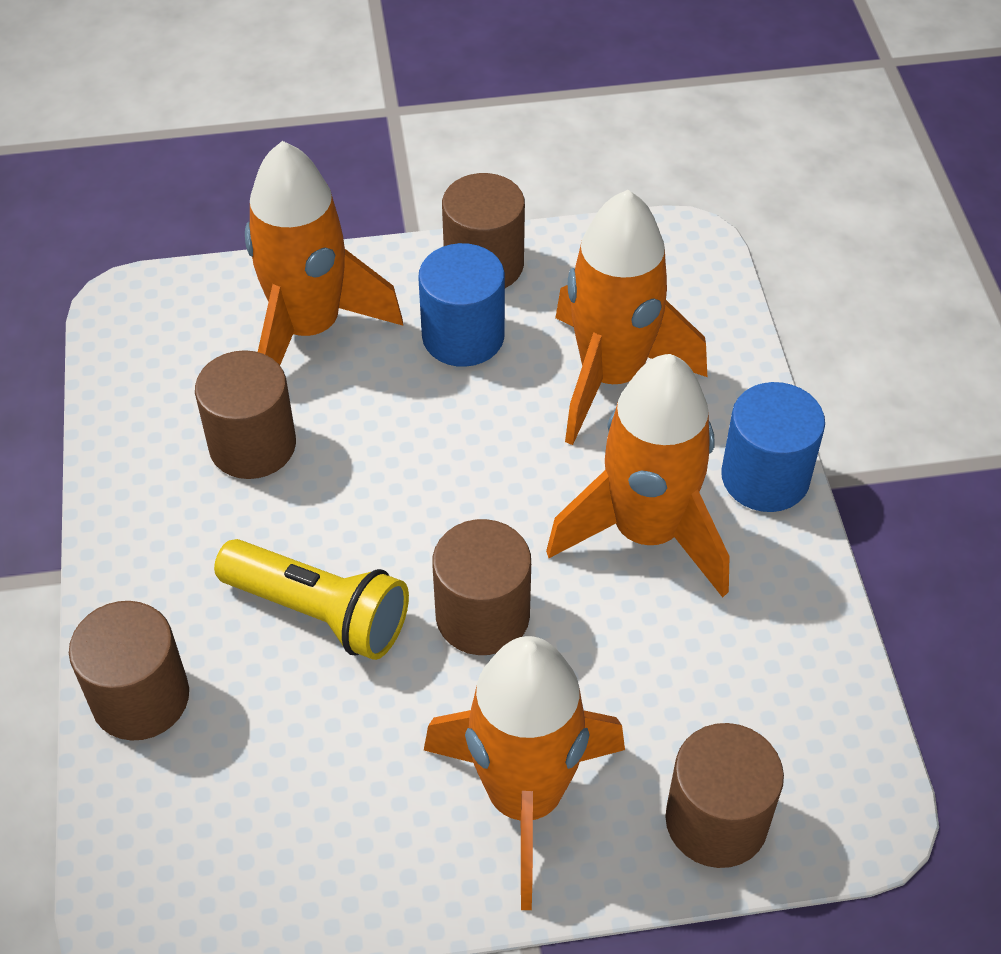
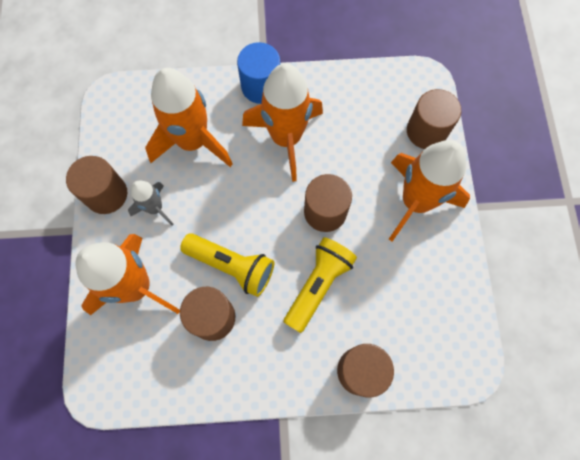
camera: 85 degrees left, 20 degrees up
(354, 464) = (231, 266): none -> yellow flashlight
(463, 336) = (155, 208): blue cylinder -> grey rocket

